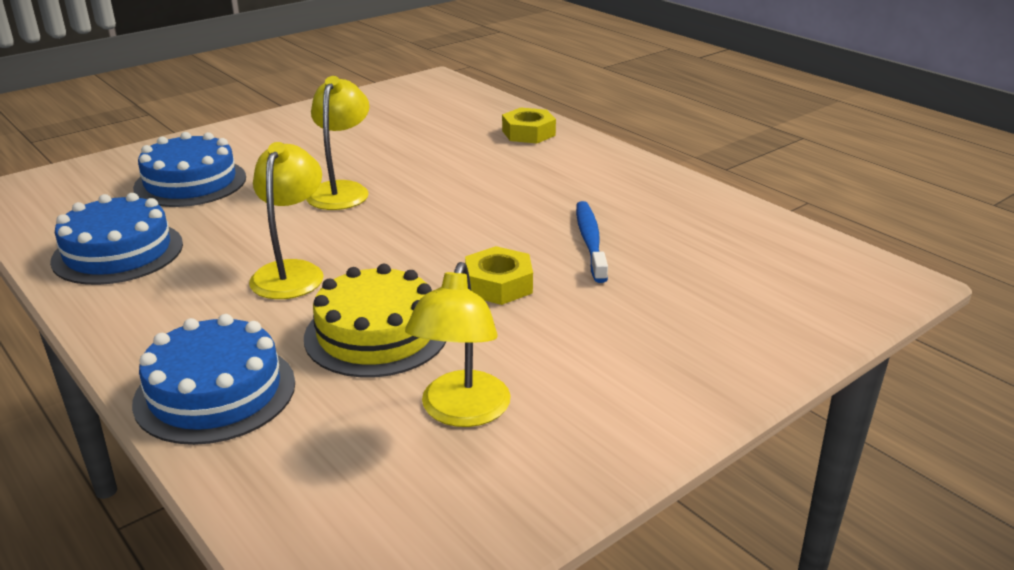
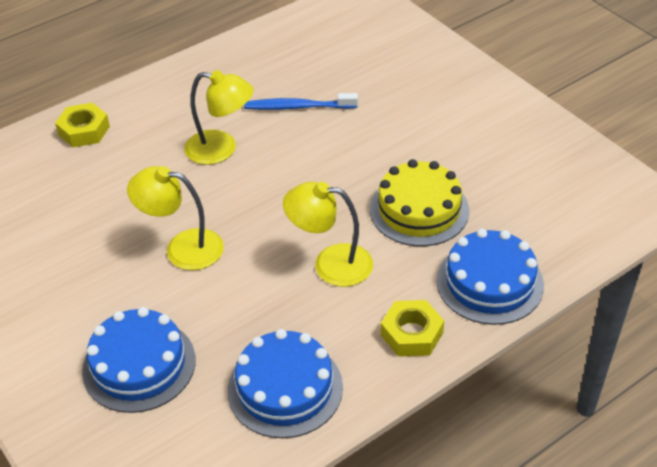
camera: 85 degrees left, 15 degrees up
(461, 412) = (501, 169): yellow lamp -> yellow lamp (221, 149)
(498, 284) = (356, 152): yellow nut -> yellow nut (412, 334)

